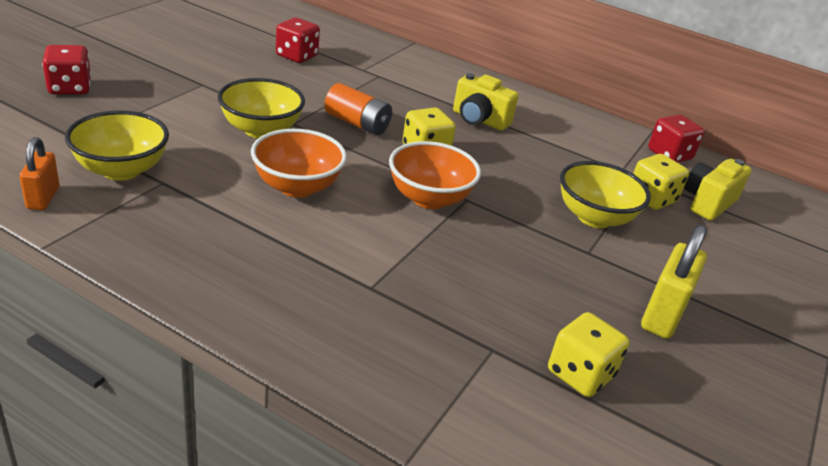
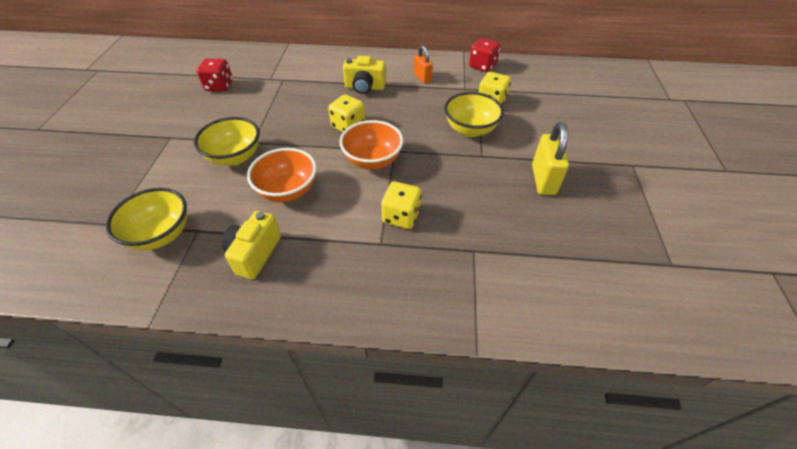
camera: 20 degrees left, 15 degrees up
(43, 198) = (120, 285): orange padlock -> orange padlock (422, 78)
(70, 88) = (74, 183): red dice -> none
(357, 123) = (293, 123): orange battery -> none
(580, 374) = (527, 242): yellow dice -> yellow dice (401, 216)
(708, 203) = (520, 91): yellow camera -> yellow camera (254, 253)

